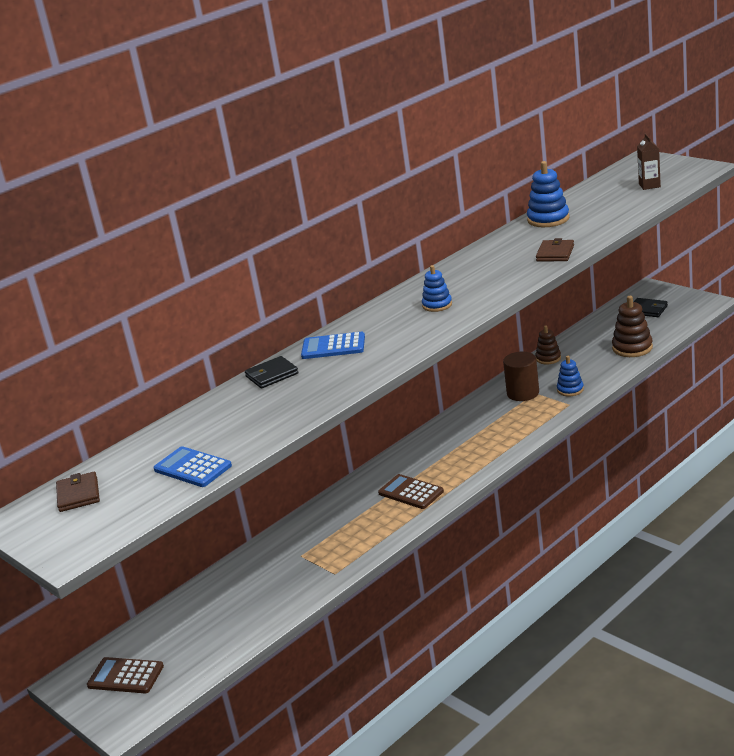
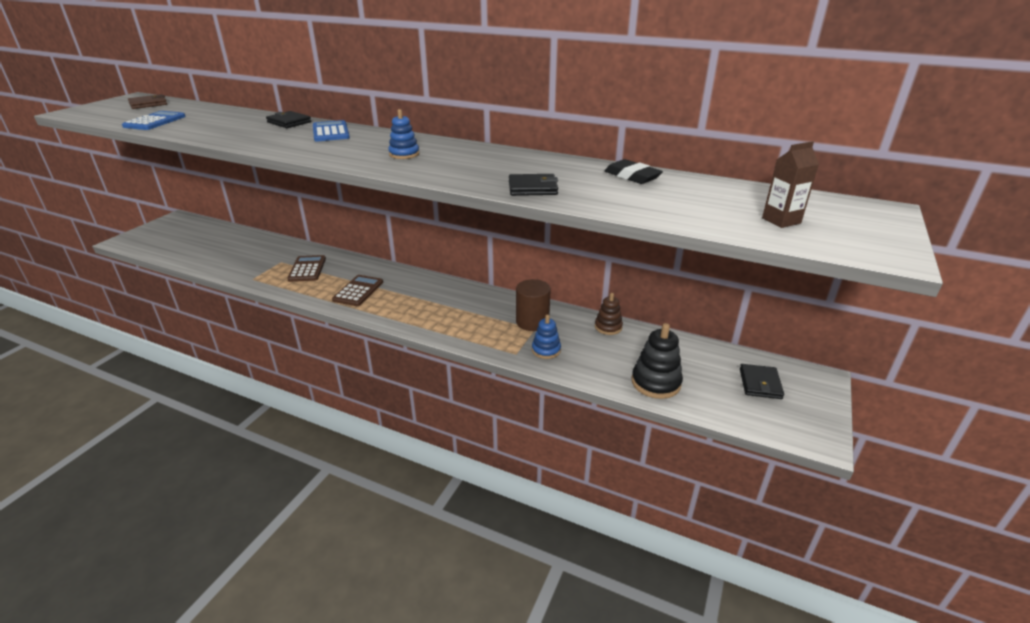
camera: 65 degrees right, 5 degrees up
(125, 676) = (170, 232): brown calculator -> brown calculator (307, 269)
(548, 219) = (632, 176): blue stacking toy -> black eraser
(555, 253) = (532, 188): brown wallet -> black wallet
(632, 348) = (656, 382): brown stacking toy -> black stacking toy

